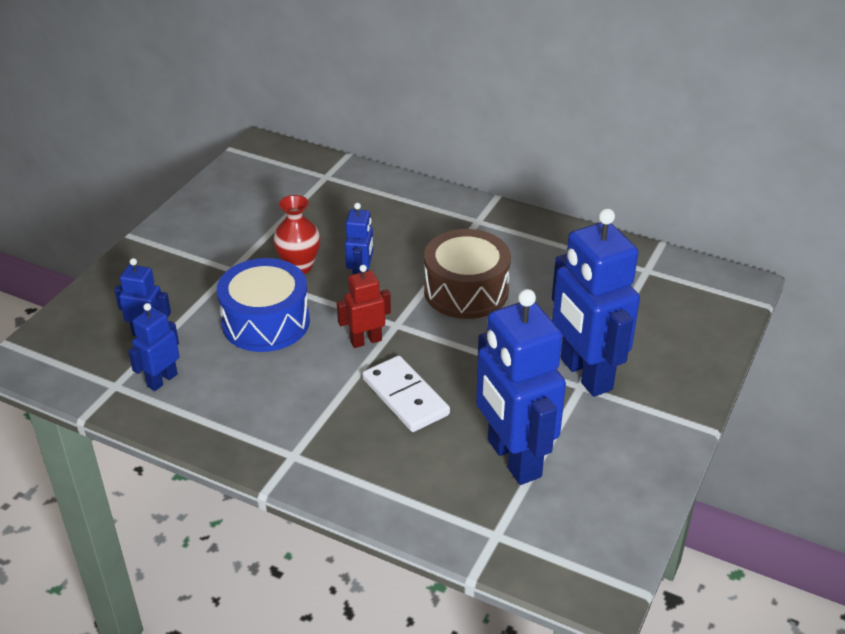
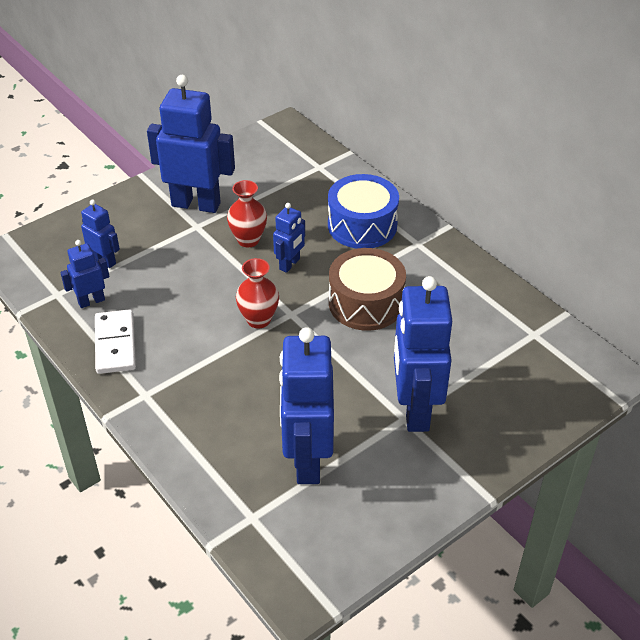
camera: 25 degrees right, 5 degrees up
(215, 247) = (196, 204): none -> blue robot
(266, 322) = (194, 279): blue drum -> blue drum (362, 225)
(366, 341) = (258, 320): red robot -> red vase
(405, 397) = (258, 377): white domino -> white domino (115, 344)

